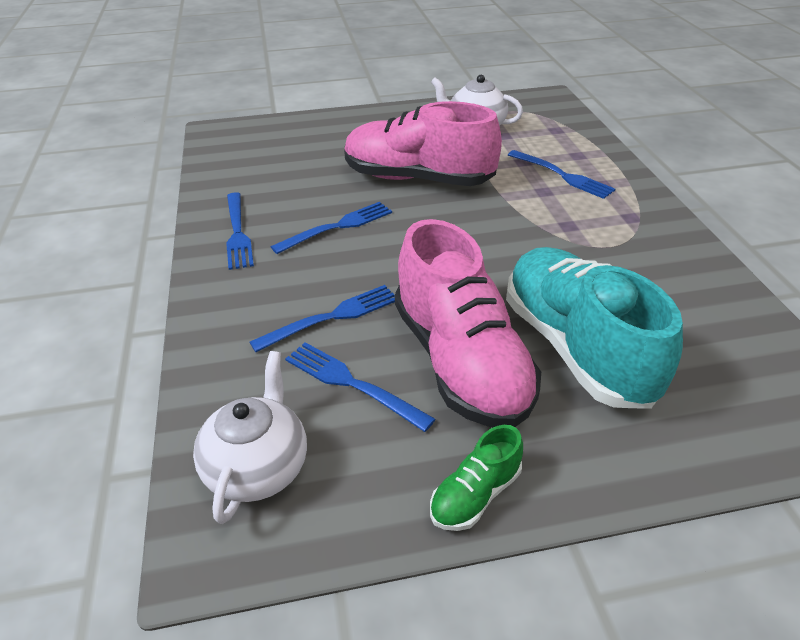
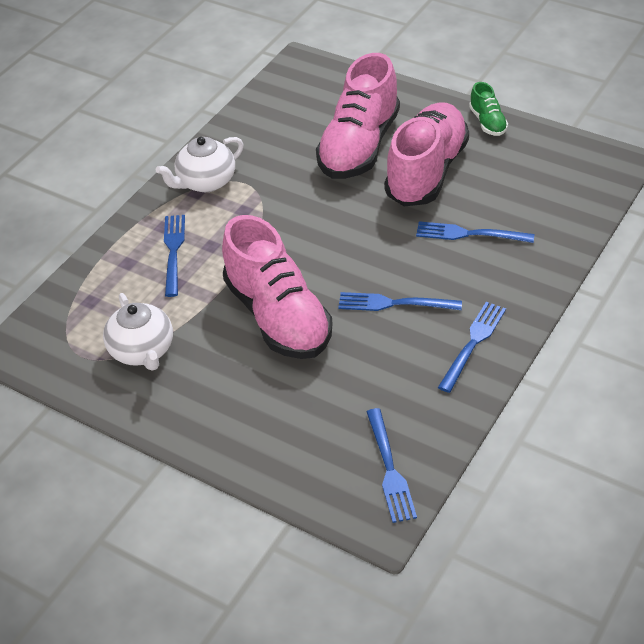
camera: 135 degrees left, 5 degrees up
(258, 467) = (575, 180): white teapot -> white teapot (205, 182)
(352, 384) = (495, 191): blue fork -> blue fork (390, 469)
(475, 494) = (487, 122): green shoe -> green shoe turned 75 degrees clockwise
(576, 347) = (359, 146): turquoise shoe -> pink shoe

